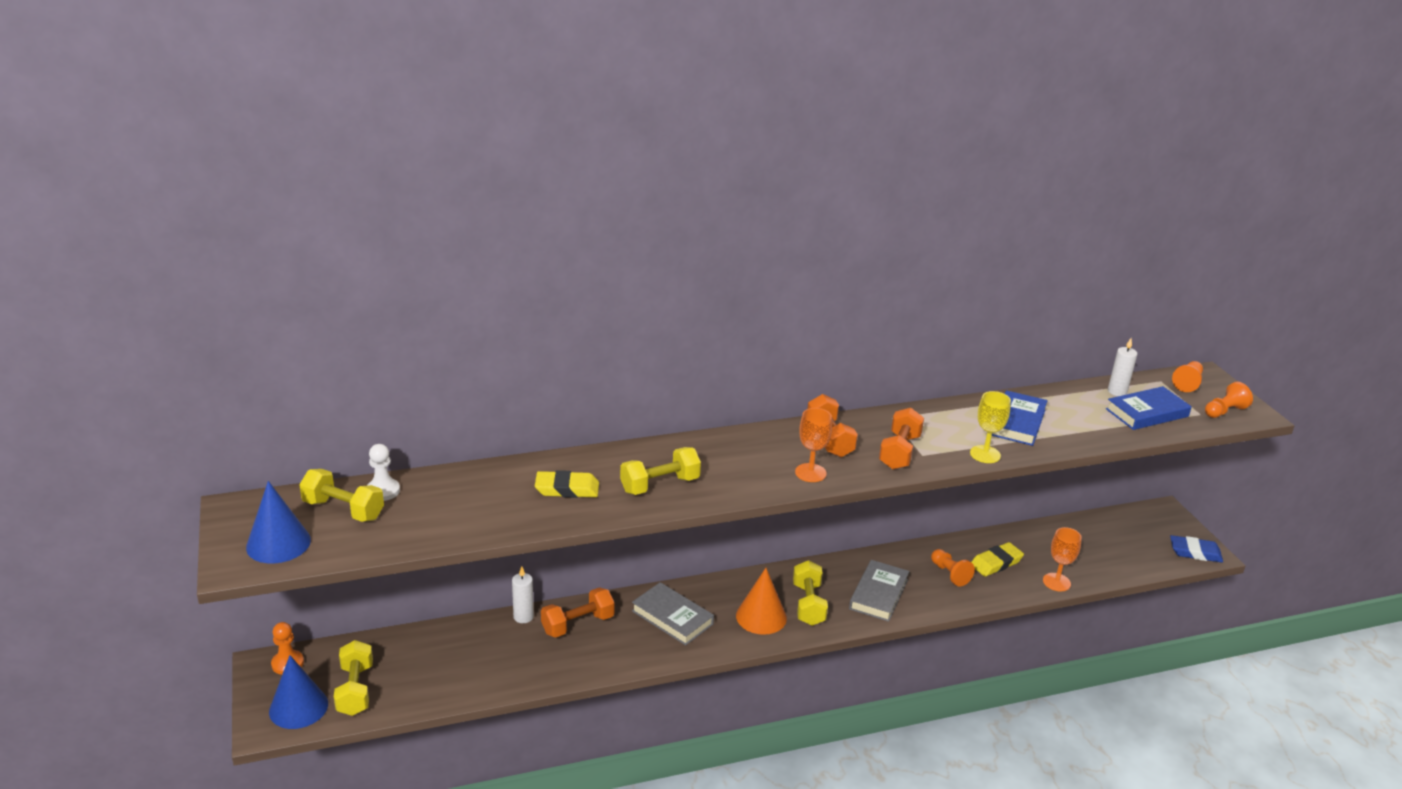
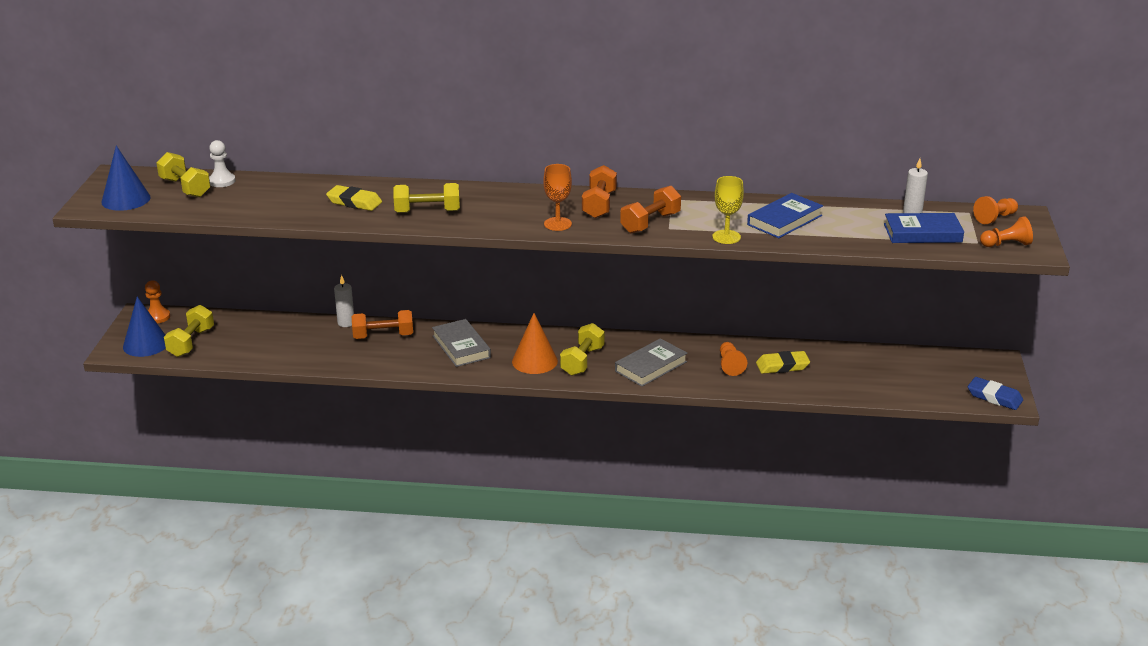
camera: 25 degrees right, 0 degrees up
(1056, 582) = (827, 391): orange goblet -> none

